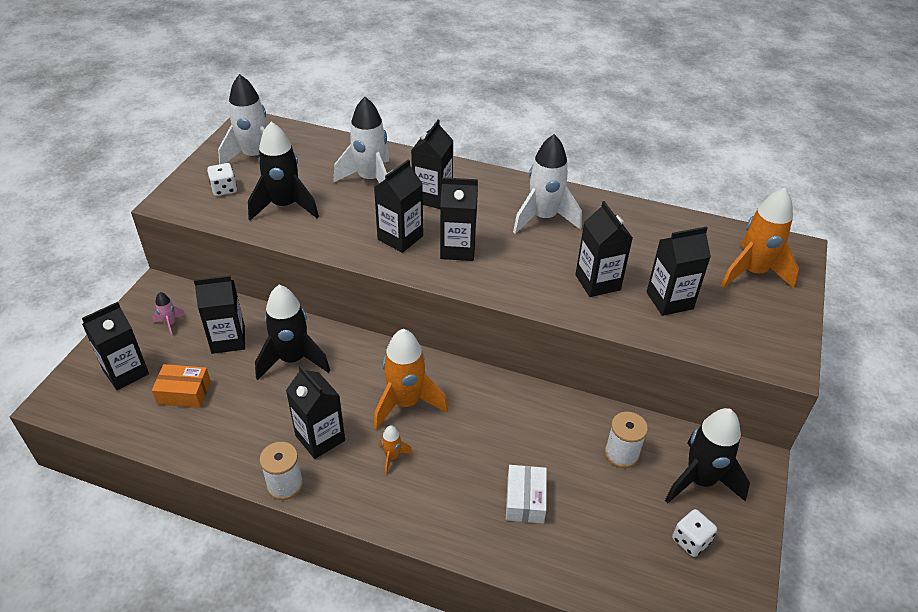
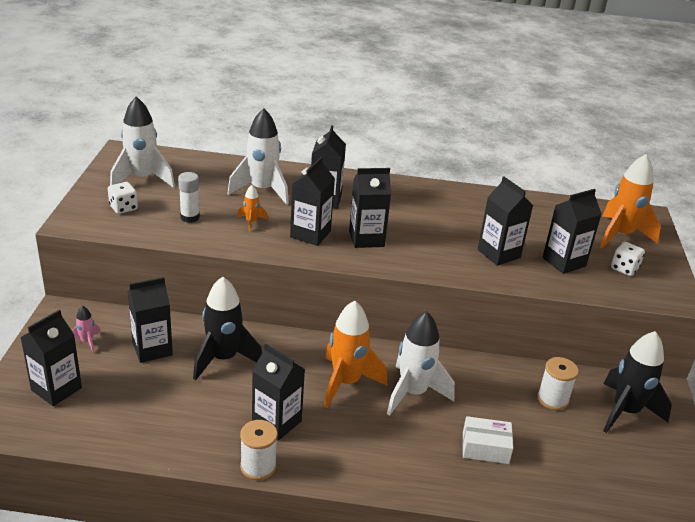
camera: 15 degrees left, 10 degrees down
(184, 393) = (125, 400): orange box -> none
(285, 206) = (190, 217): black rocket -> white glue stick
(392, 457) = (351, 429): orange rocket -> orange rocket (251, 222)
(525, 500) = (485, 448): white box -> white box turned 75 degrees counterclockwise
(543, 218) = (431, 209): white rocket -> white rocket (413, 393)
(690, 541) = (637, 459): white dice -> white dice (624, 268)

